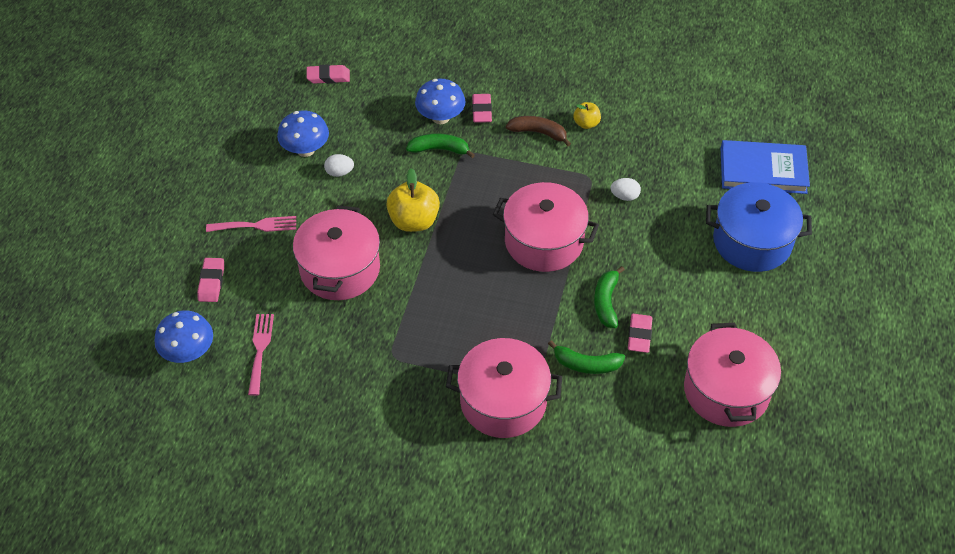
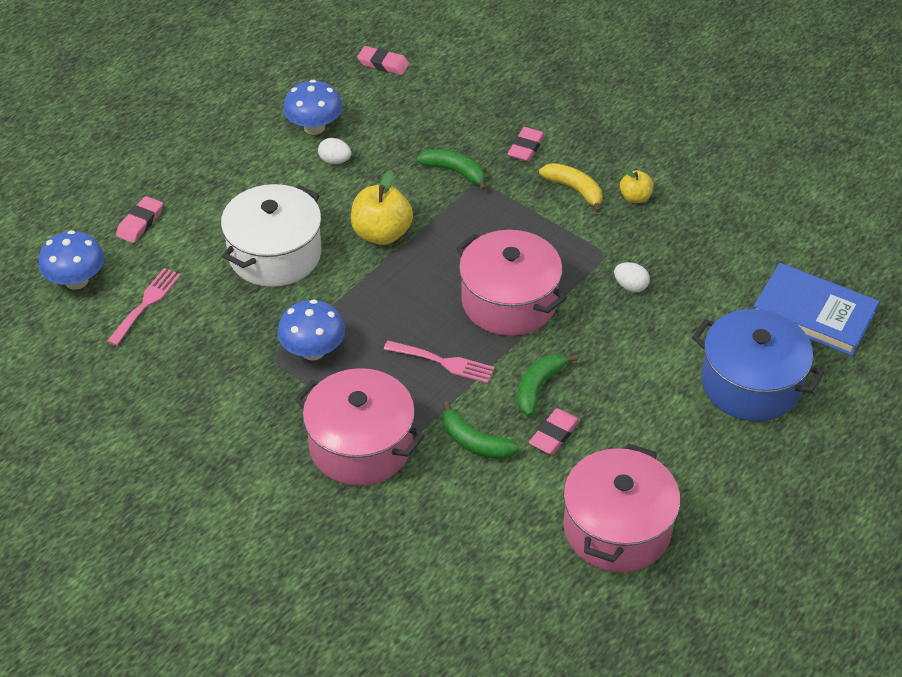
camera: 25 degrees right, 5 degrees down
(256, 225) = (218, 184): pink fork -> pink fork (443, 362)
(340, 269) = (275, 254): pink pot -> white pot
(440, 117) = (476, 140): blue mushroom -> blue mushroom (313, 351)
(538, 133) = (574, 190): brown banana -> yellow banana

